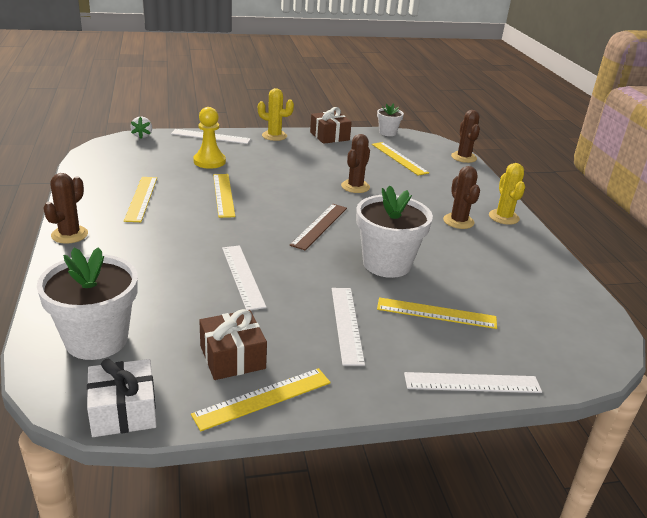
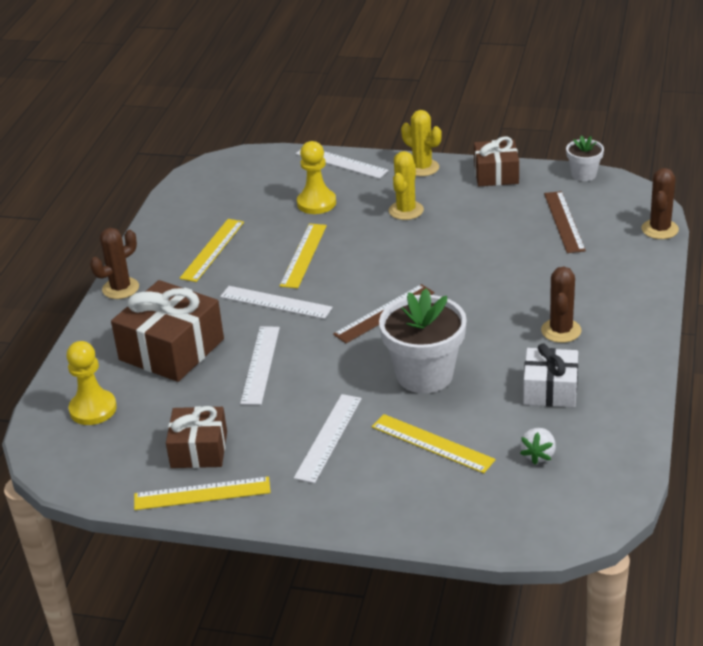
camera: 30 degrees right, 5 degrees up
(96, 340) = (93, 409): white flower pot -> yellow pawn
(123, 411) = (84, 479): white gift -> white gift (550, 390)
(142, 136) = (261, 154): white strawberry -> white strawberry (538, 455)
(150, 276) = (171, 349): none -> brown gift
(355, 187) = (469, 262): brown cactus -> none
(399, 158) = (564, 221): yellow ruler -> brown ruler
(472, 383) = (407, 522): white ruler -> white ruler (276, 302)
(503, 217) = (628, 333): yellow cactus -> yellow cactus (406, 210)

